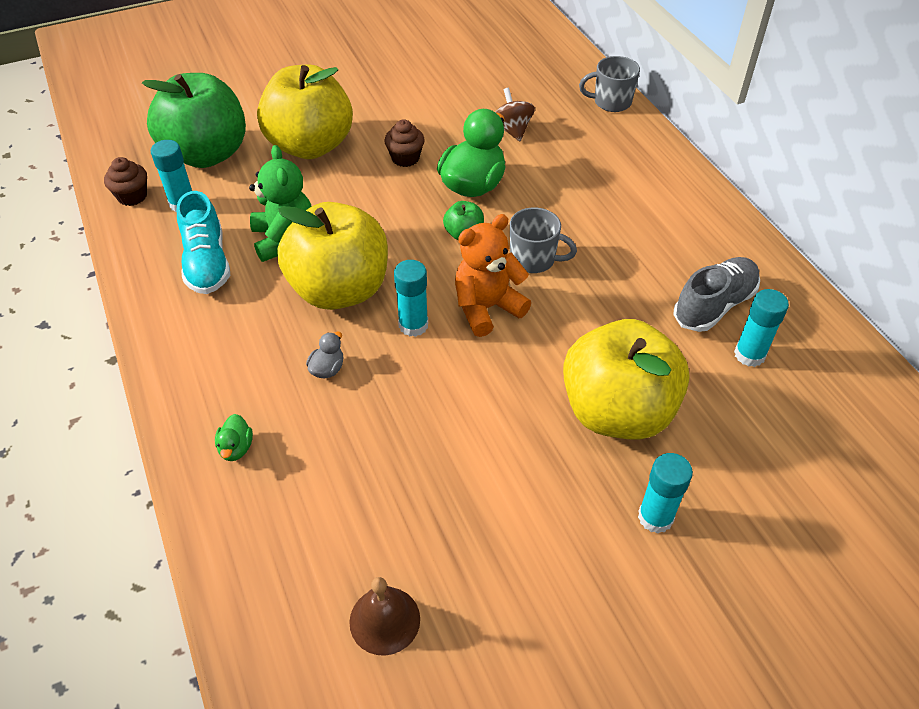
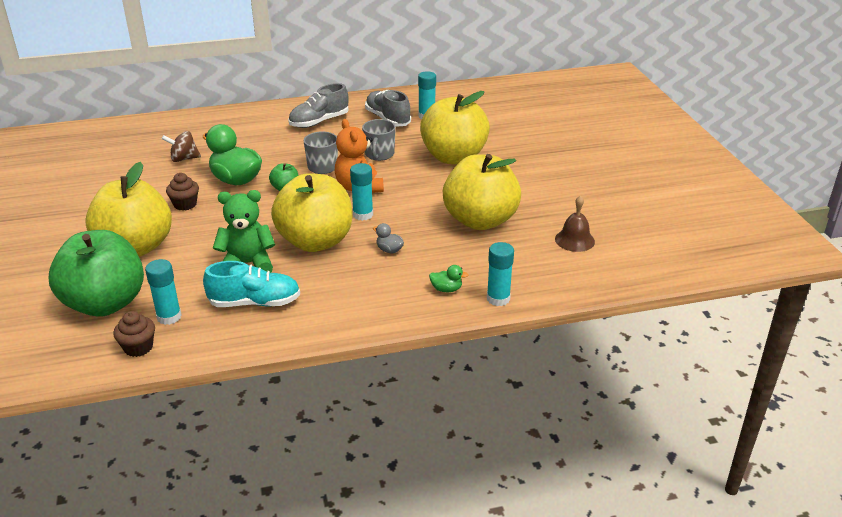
camera: 80 degrees left, 15 degrees down
(423, 471) = (480, 220): none -> yellow apple
(611, 102) = (181, 120): grey mug -> grey mug (379, 155)
(655, 517) = (523, 157): turquoise glue stick -> turquoise glue stick (498, 299)
(667, 229) = (319, 122): none -> grey shoe

